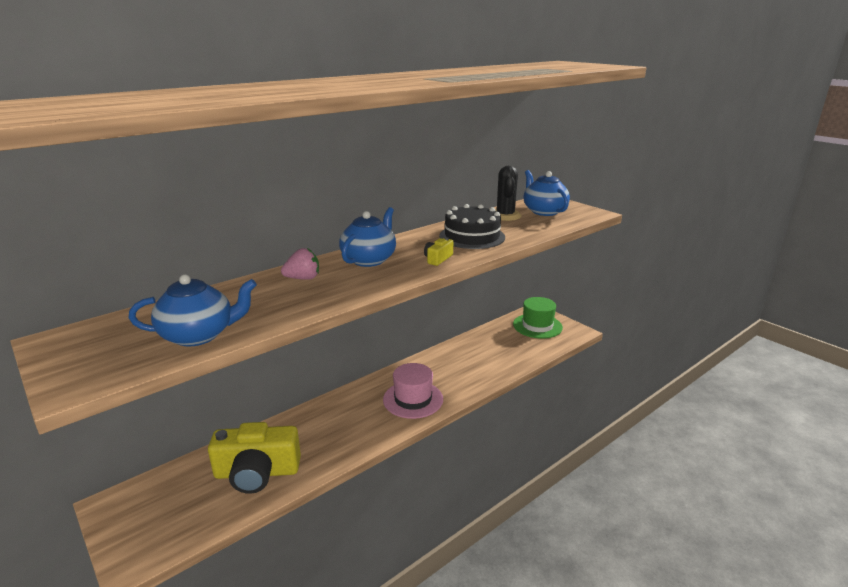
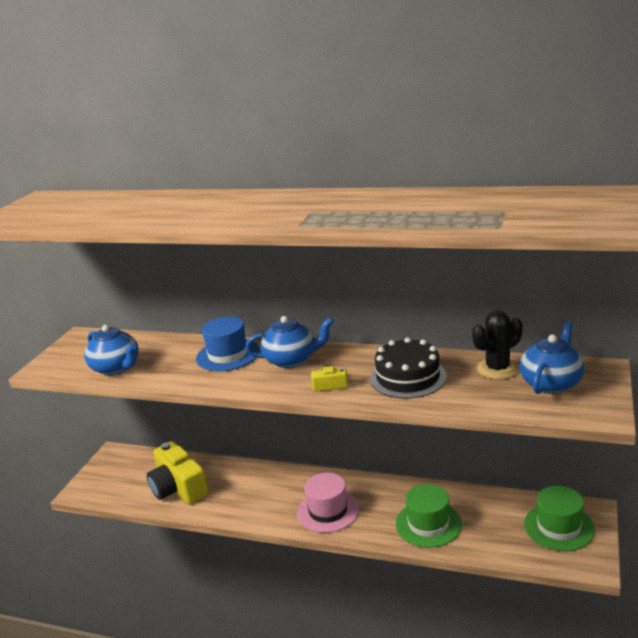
camera: 60 degrees right, 0 degrees up
(303, 278) = (228, 355): pink strawberry -> blue hat
(482, 365) = (428, 524): none -> green hat

